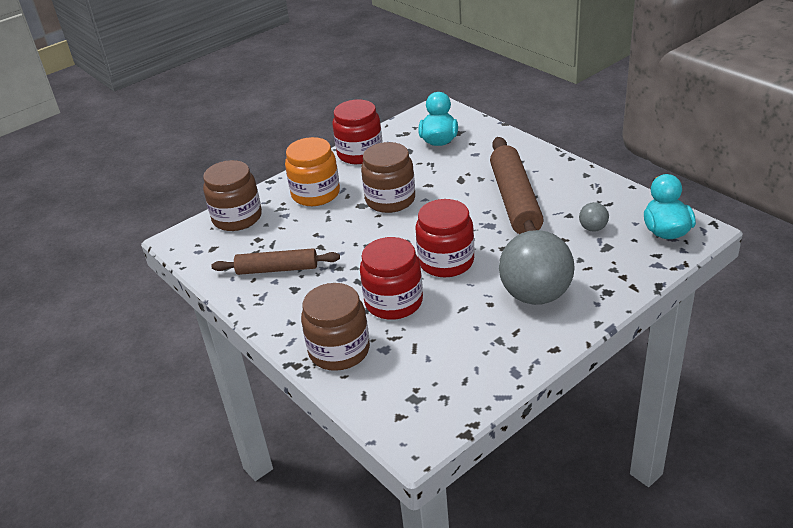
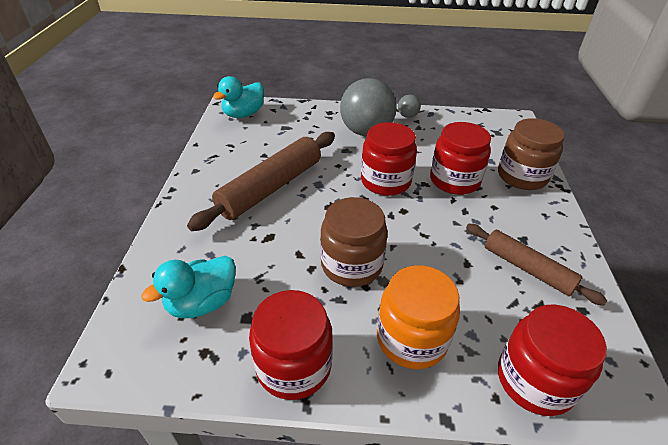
camera: 140 degrees left, 5 degrees up
(237, 218) = (535, 380): brown jar -> red jar
(593, 228) = (270, 139): grey ball -> grey ball (407, 116)

